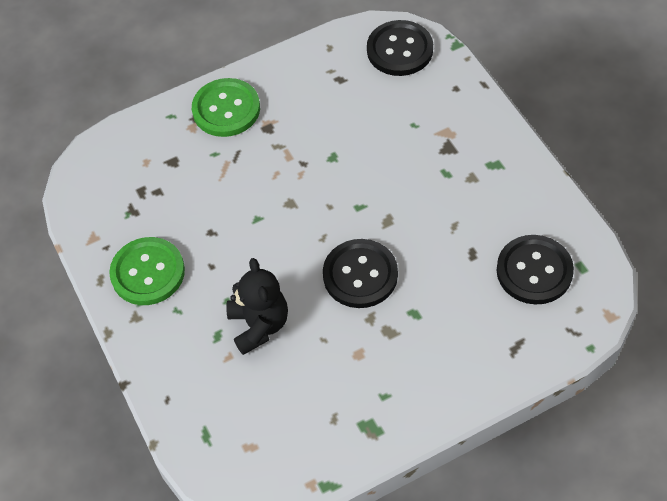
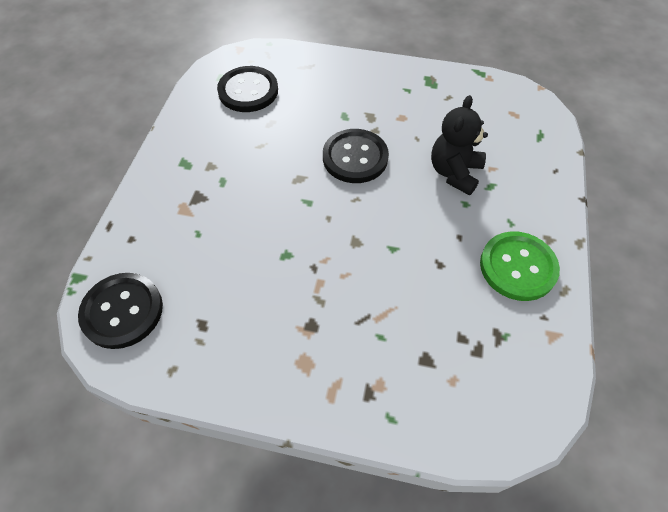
camera: 145 degrees left, 0 degrees up
(226, 109) = (331, 378): green button -> none

